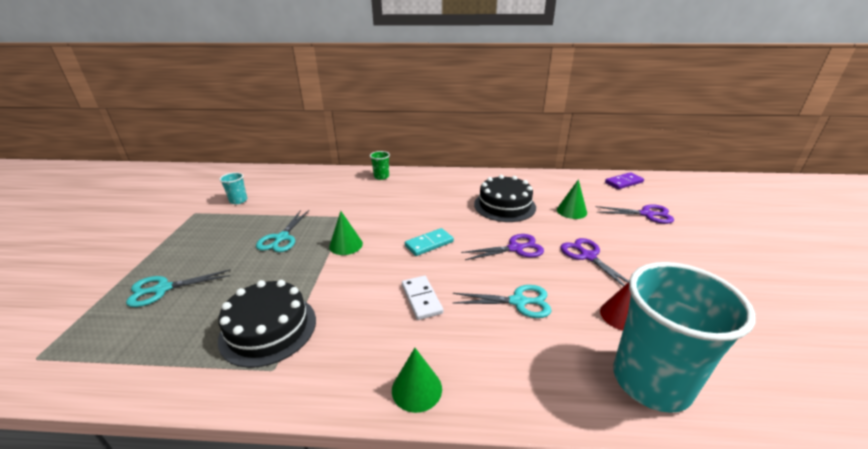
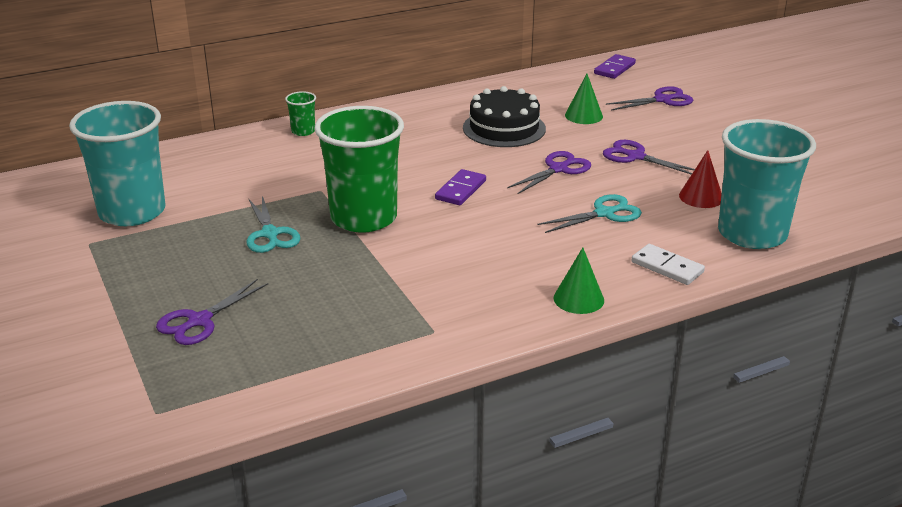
camera: 30 degrees left, 0 degrees up
(163, 289) = (199, 321): turquoise scissors -> purple scissors
(238, 200) = (132, 212): turquoise cup -> turquoise cup, size x2.43
(268, 329) = (384, 309): black cake -> none
(346, 245) = (363, 218): green cone -> green cup
(421, 299) = (510, 239): white domino -> white domino (667, 267)
(429, 244) = (460, 190): turquoise domino -> purple domino

